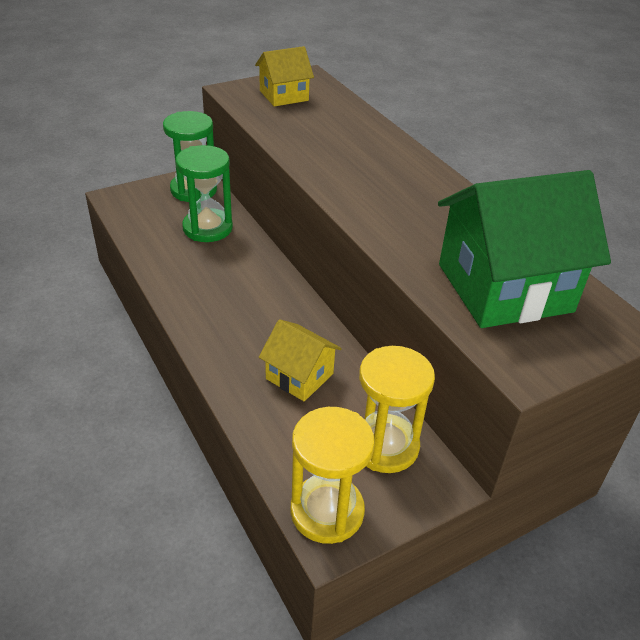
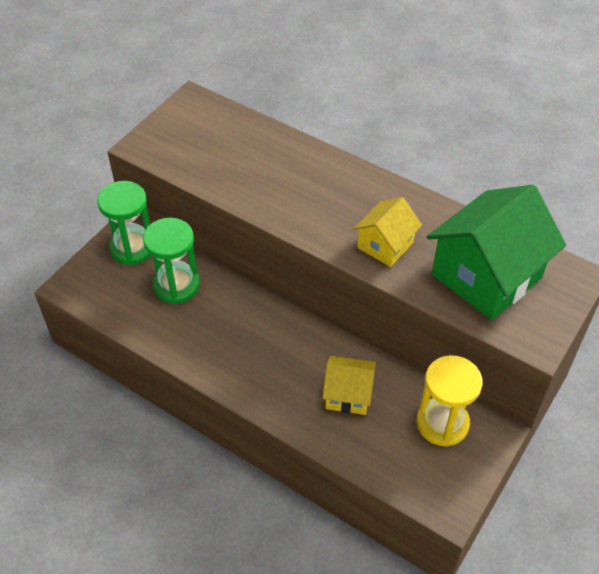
camera: 25 degrees left, 10 degrees up
(284, 96) = (190, 135): yellow house -> yellow house (385, 245)
(327, 511) = (436, 492): yellow hourglass -> none

